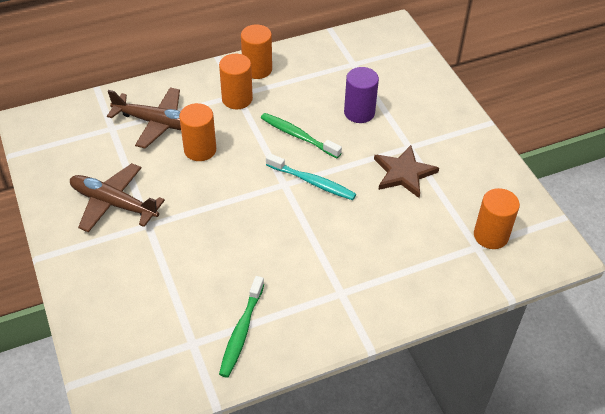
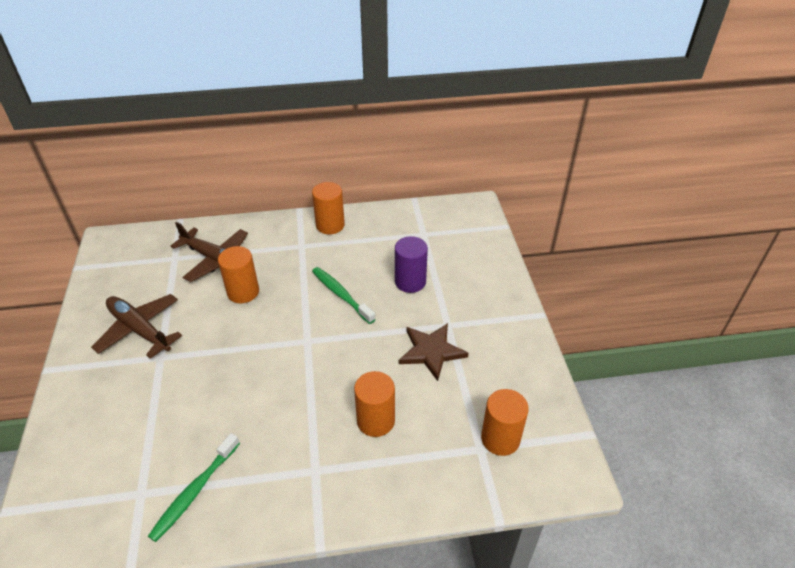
camera: 15 degrees right, 5 degrees down
(237, 99) = (299, 250): orange cylinder -> orange cylinder (375, 421)
(312, 182) = (335, 343): turquoise toothbrush -> none

